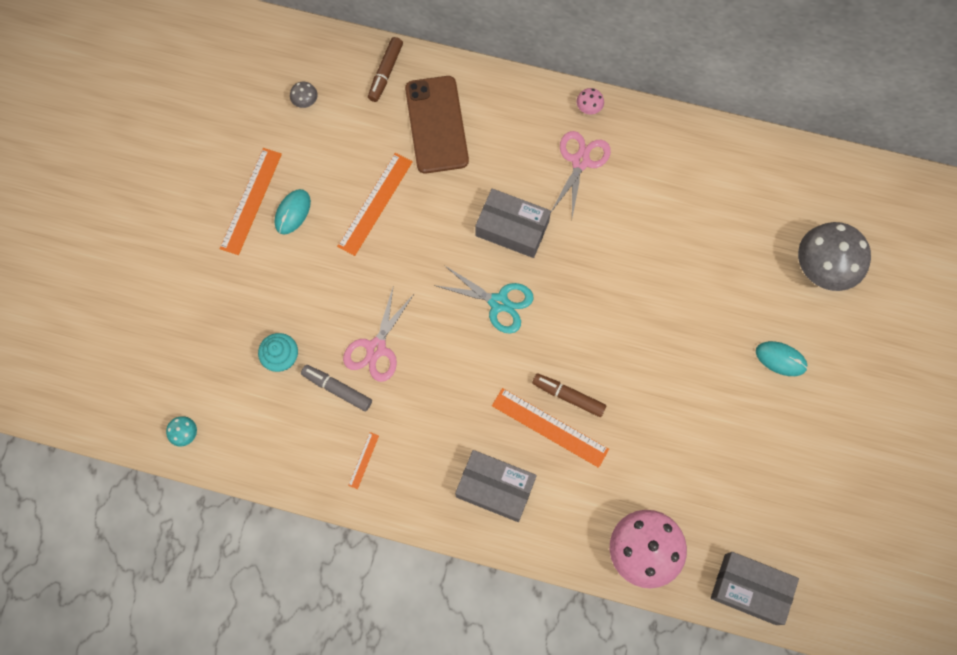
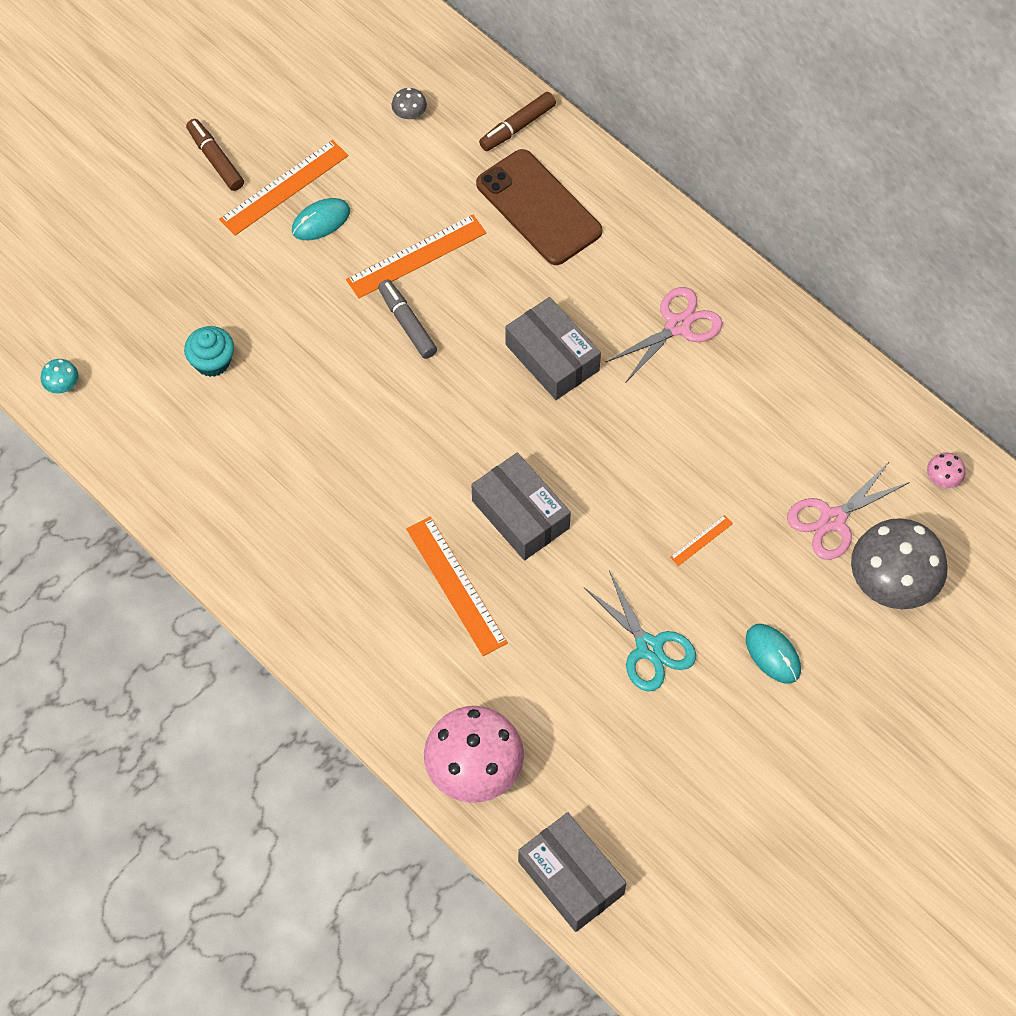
camera: 30 degrees right, 10 degrees down
(337, 389) = (250, 424): grey marker -> grey marker (407, 323)
(363, 460) = (230, 511): orange ruler -> orange ruler (701, 540)
(376, 348) = (318, 405): pink scissors -> pink scissors (832, 520)
(436, 125) = (538, 208): brown phone -> brown phone turned 60 degrees counterclockwise
(495, 488) = (354, 615): grey box -> grey box (520, 514)
(499, 303) = (485, 427): turquoise scissors -> turquoise scissors (649, 648)
(568, 396) = (498, 564): brown marker -> brown marker (215, 159)
(589, 108) = (726, 274): pink mushroom -> pink mushroom (942, 479)

